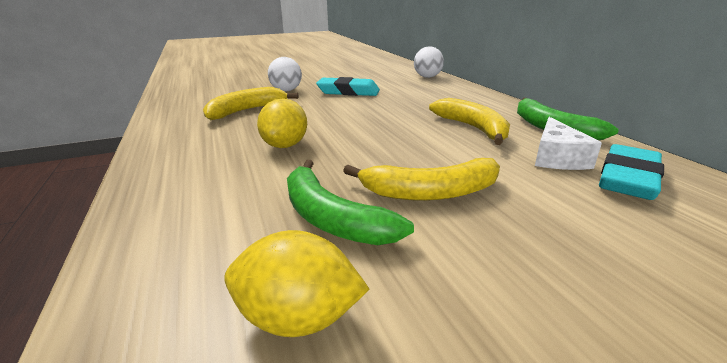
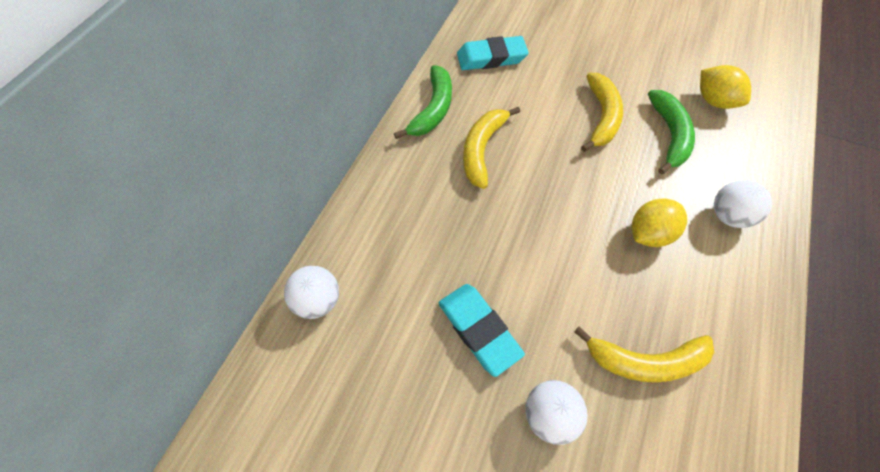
camera: 135 degrees left, 35 degrees up
(208, 183) = (727, 216): none -> white ball
(430, 192) = (601, 117): yellow banana -> yellow banana turned 60 degrees clockwise
(556, 157) = (492, 89): white cheese -> none

